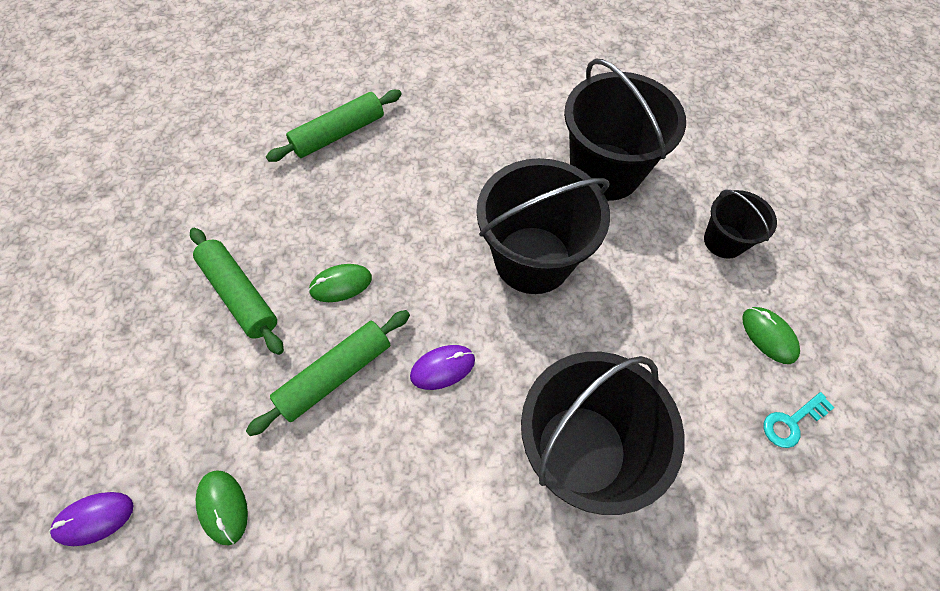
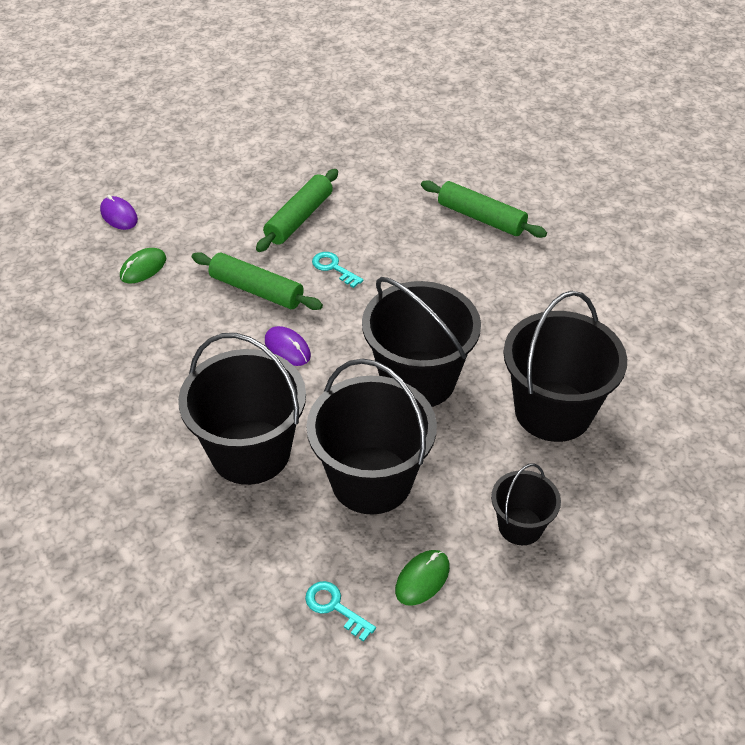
camera: 70 degrees right, 15 degrees down
(341, 284) = (333, 268): green mouse -> turquoise key
(647, 342) = (371, 480): none -> black bucket

